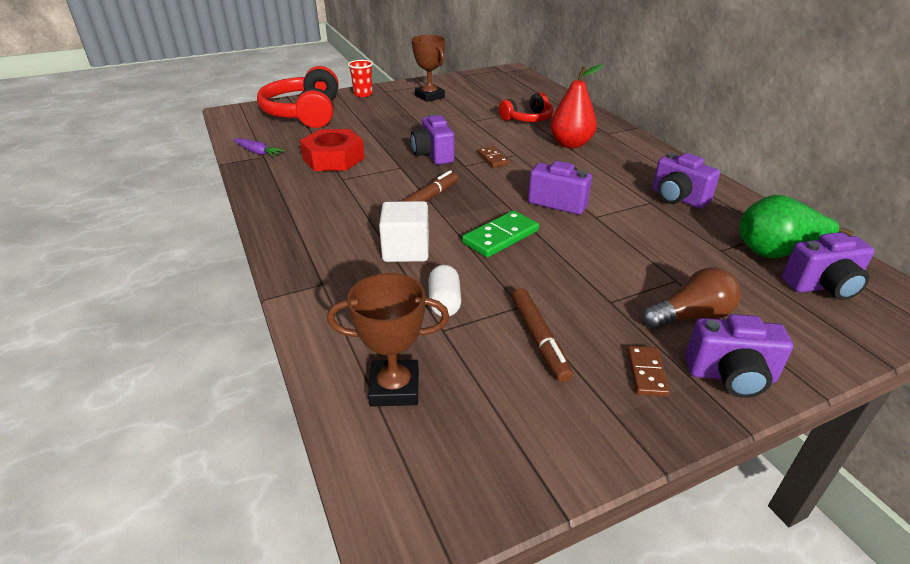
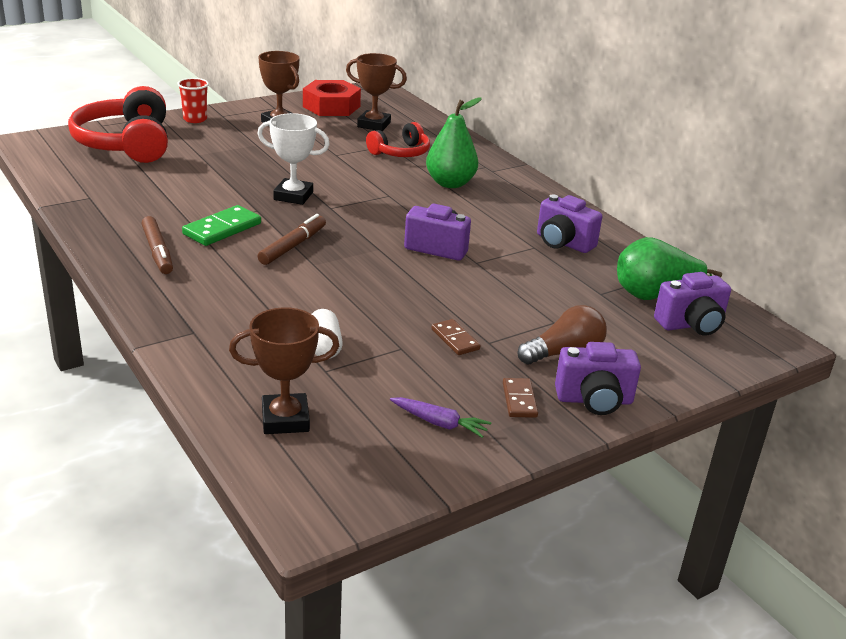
camera: 10 degrees left, 5 degrees down
(258, 152) = (81, 193): purple carrot -> purple carrot (439, 423)
(333, 158) = (176, 200): red nut -> red nut (331, 106)
(406, 250) = (277, 298): white cube -> none
(433, 155) = (293, 196): purple camera -> white trophy
(493, 159) = (363, 200): brown domino -> brown domino (455, 339)
(500, 237) = (377, 284): green domino -> green domino (222, 229)
(506, 97) = (374, 125): none -> brown trophy
(539, 339) = (420, 376): brown marker -> brown marker (157, 251)
(570, 144) = (450, 183): red pear -> green pear

